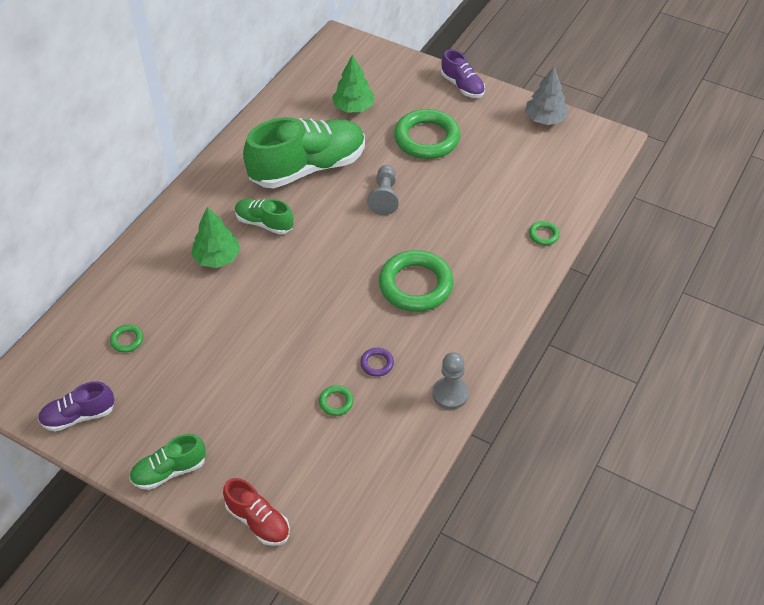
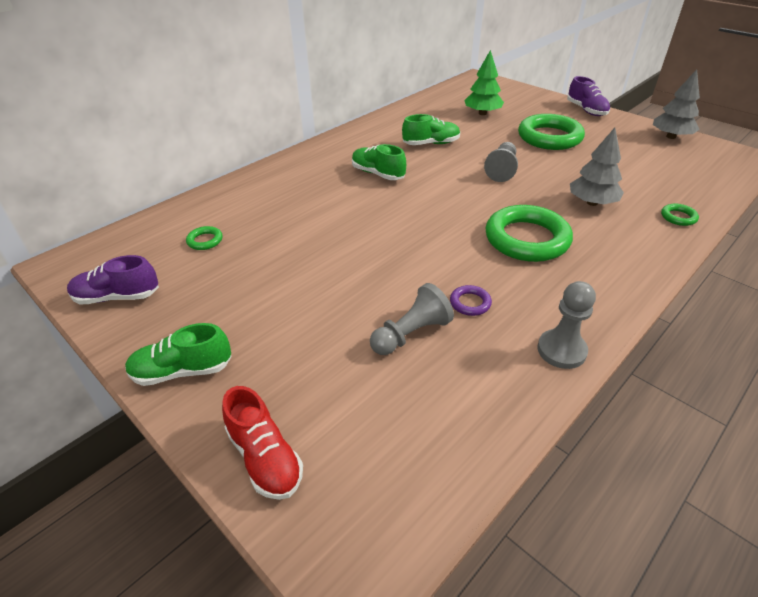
camera: 15 degrees right, 10 degrees down
(217, 258) = (323, 192): green tree -> none
(308, 168) = (431, 144): green shoe -> green shoe, size x0.49
(336, 402) = (411, 334): green ring -> grey pawn
(470, 229) = (592, 203): none -> grey tree

